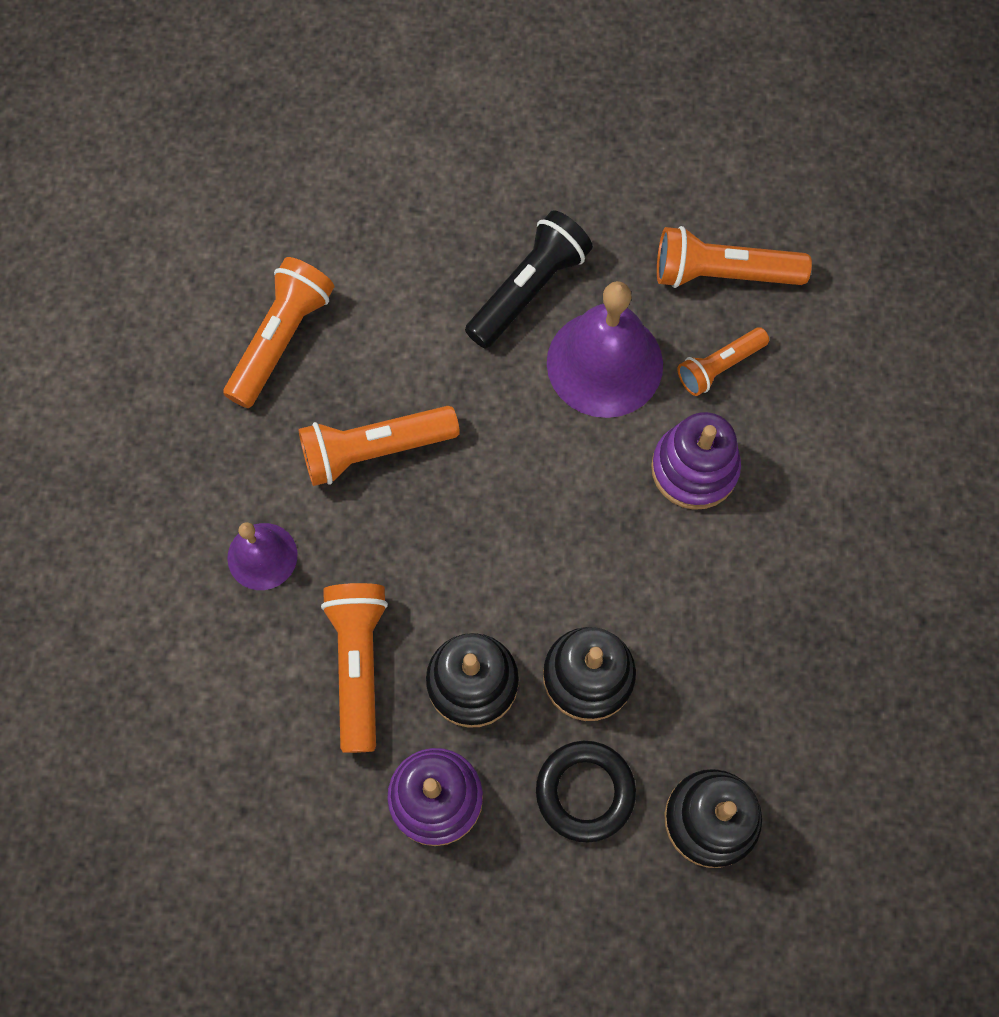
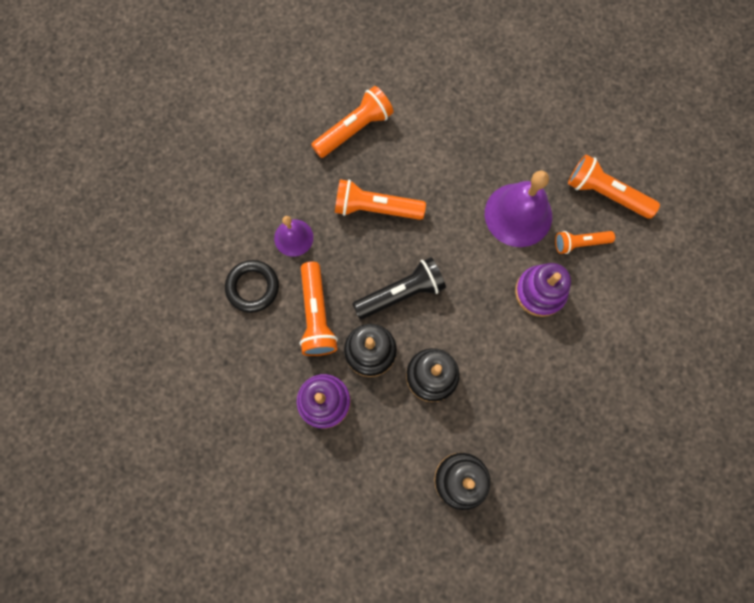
camera: 25 degrees right, 5 degrees up
(358, 664) = (316, 315): orange flashlight -> orange flashlight turned 150 degrees clockwise
(529, 290) = (496, 158): black flashlight -> black flashlight (401, 293)
(585, 792) = (402, 435): black ring -> black ring (252, 287)

